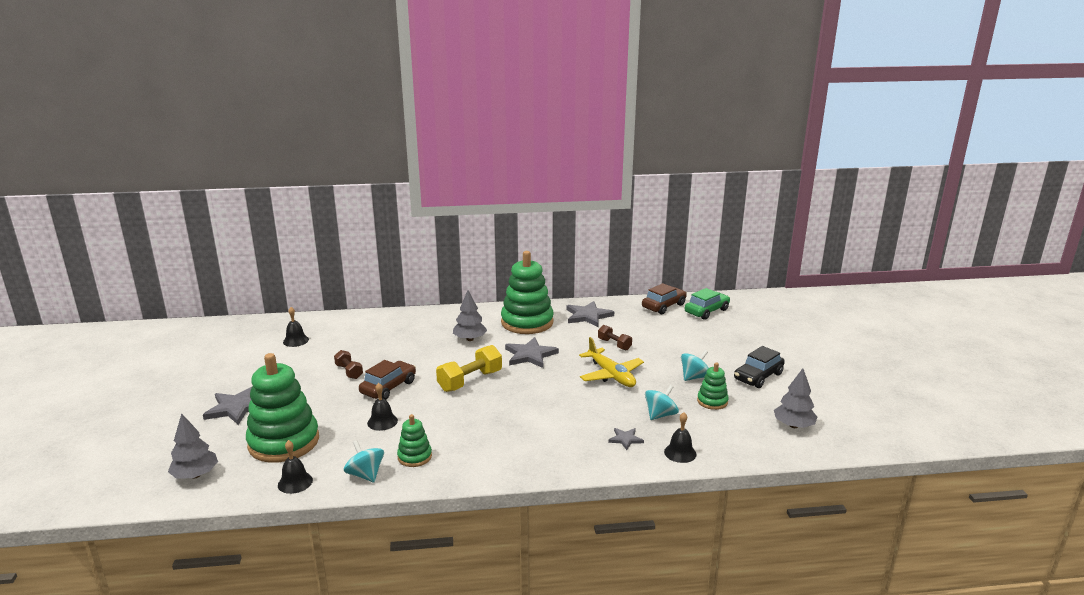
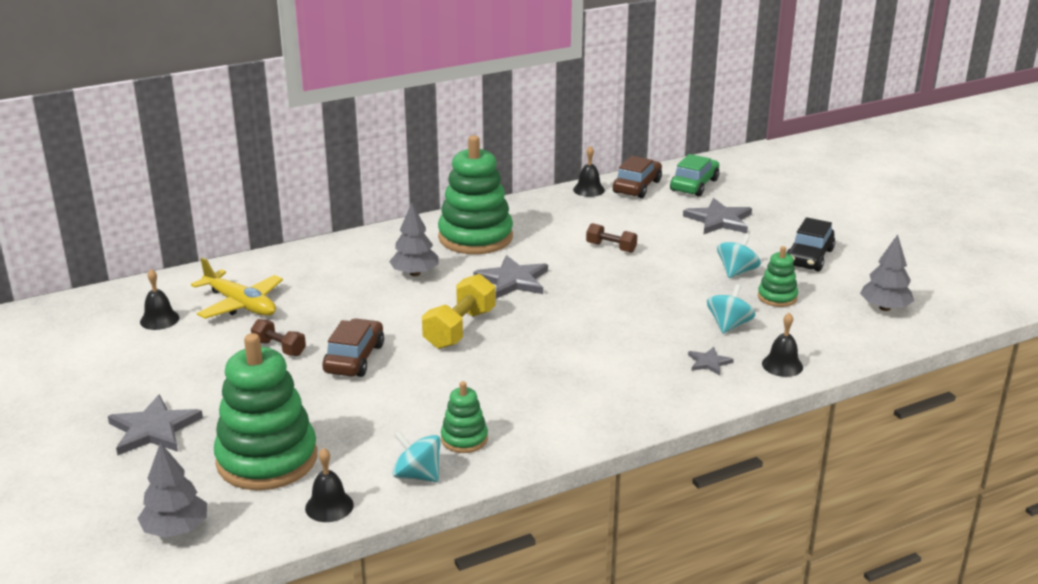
camera: 20 degrees left, 5 degrees up
(382, 422) = (383, 404): black bell -> black bell (589, 190)
(588, 316) = (550, 215): grey star -> grey star (719, 220)
(611, 375) = (635, 287): yellow plane -> yellow plane (240, 304)

